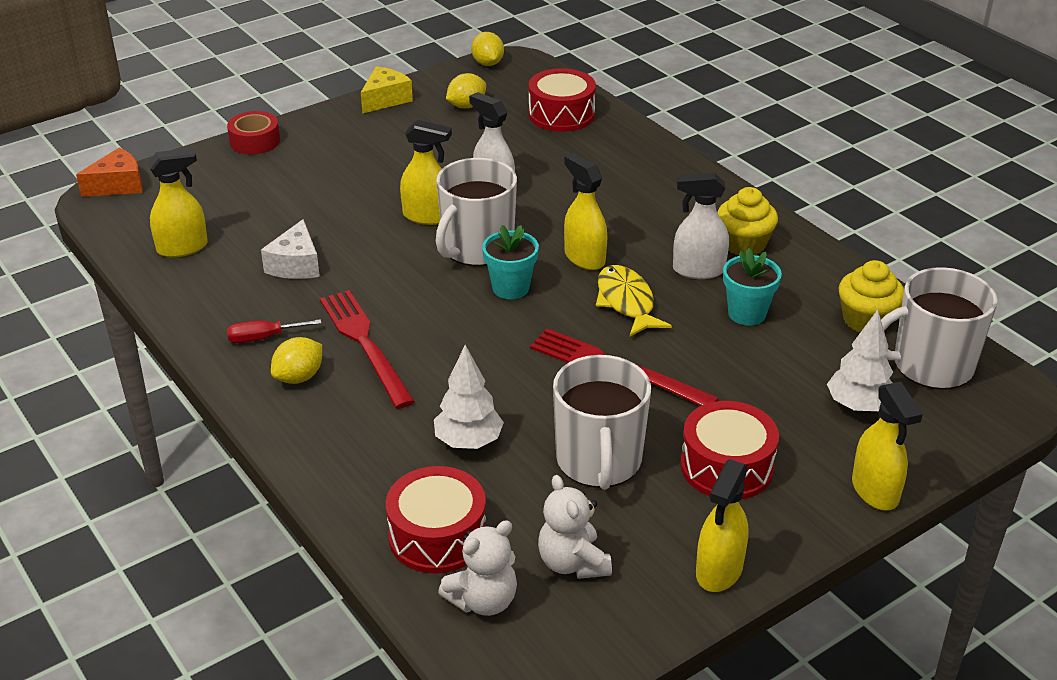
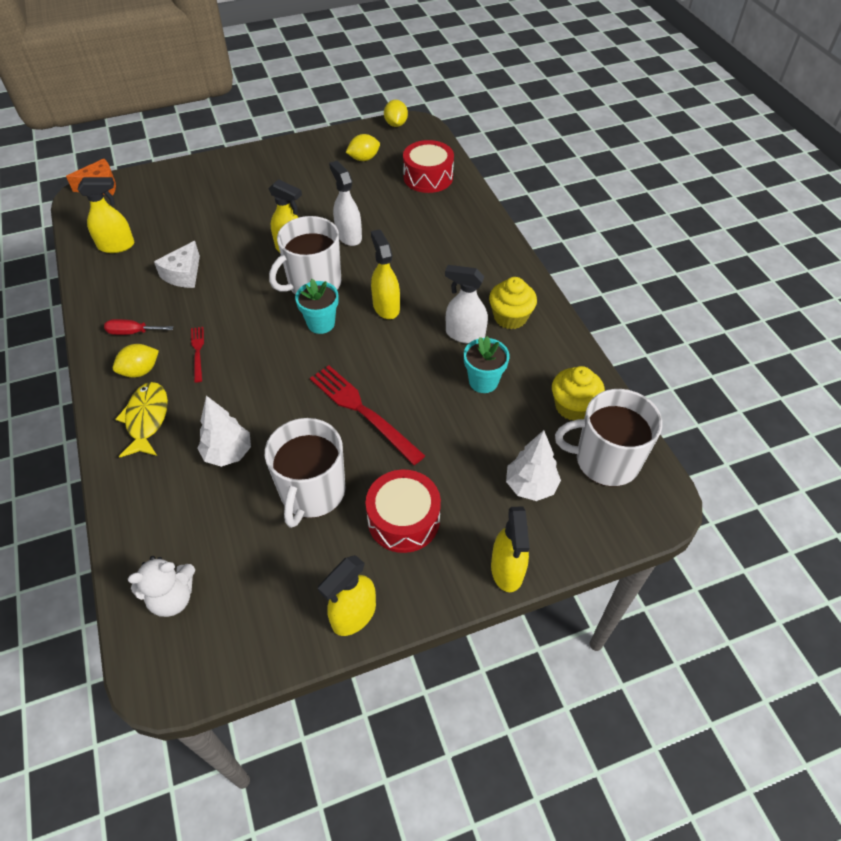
camera: 15 degrees right, 15 degrees up
(255, 141) = (206, 165): red tape -> none
(365, 344) = (198, 352): red fork -> red fork, size x0.51
(385, 99) = (310, 144): yellow cheese -> none
(437, 536) = (168, 532): red drum -> none
(572, 563) = (250, 580): white teddy bear -> none
(626, 302) = (398, 353): yellow fish -> yellow fish (147, 419)

